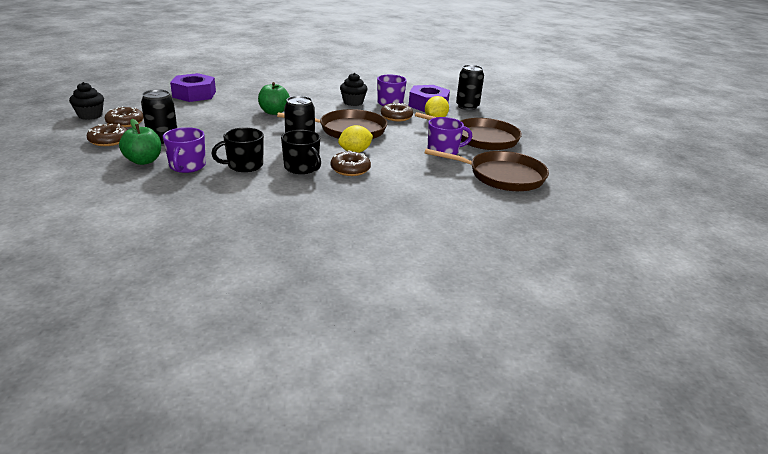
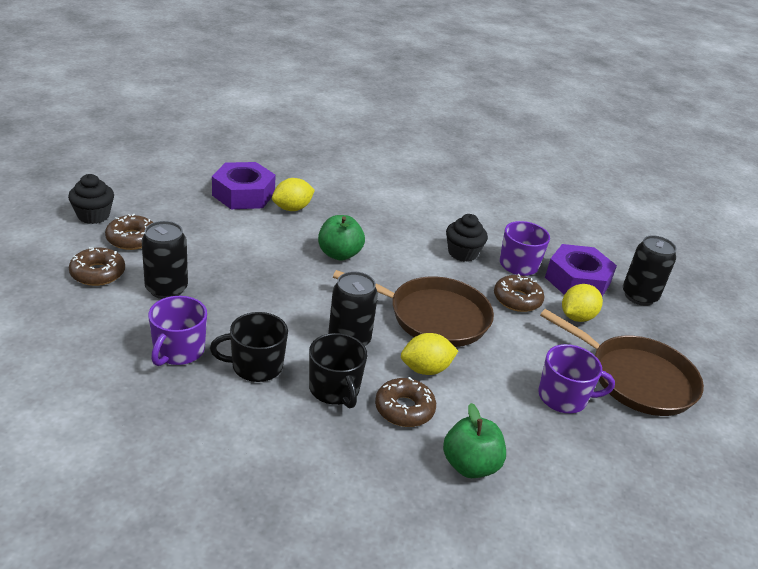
camera: 15 degrees right, 5 degrees up
(143, 161) = (126, 326): green apple -> green apple (470, 465)
(231, 97) = (292, 208): none -> yellow lemon
(502, 176) = (639, 480): brown pan -> none

